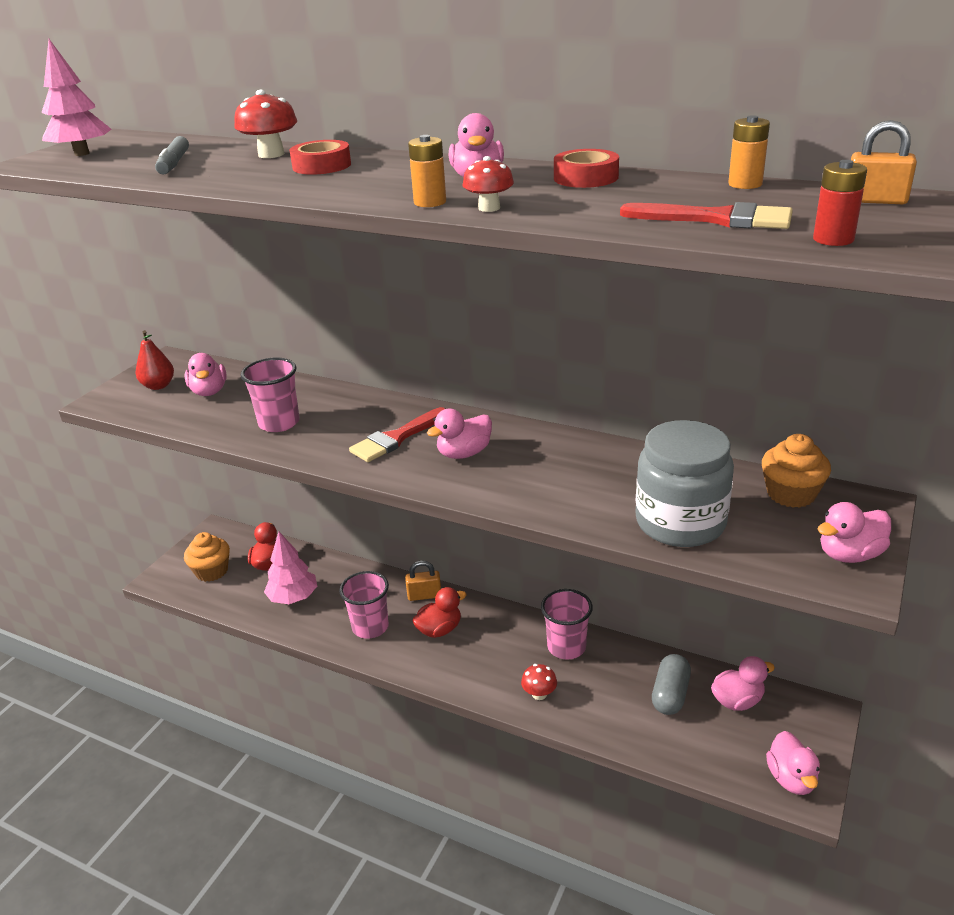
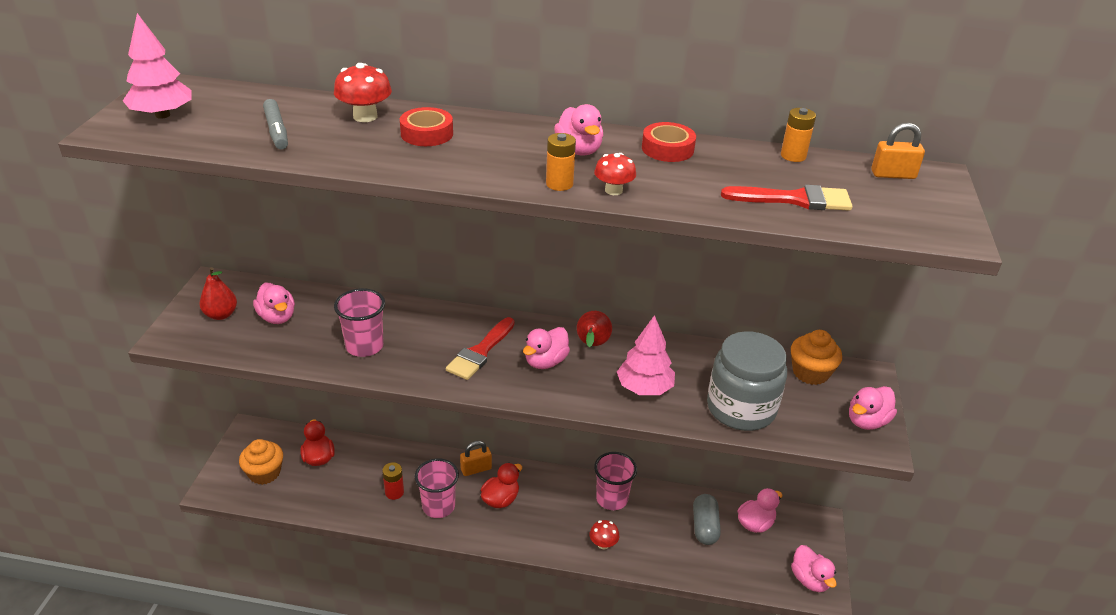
camera: 20 degrees left, 5 degrees up
(293, 597) = (356, 488): pink tree -> pink tree (644, 388)
(525, 442) = (592, 345): none -> red pear
(833, 239) = (885, 221): red battery -> red battery (394, 492)

